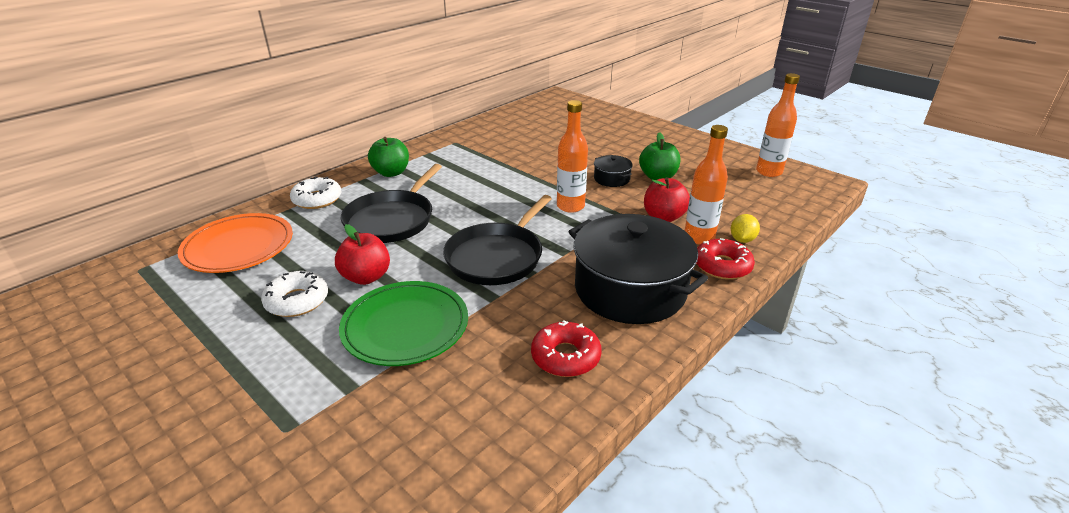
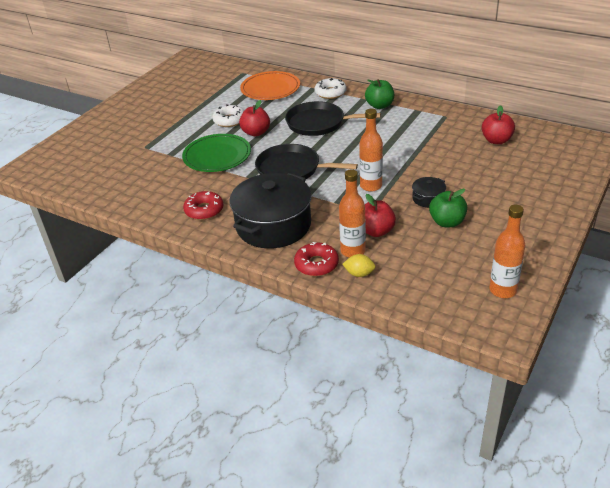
camera: 80 degrees right, 5 degrees up
(524, 129) = (496, 140): none -> red apple

